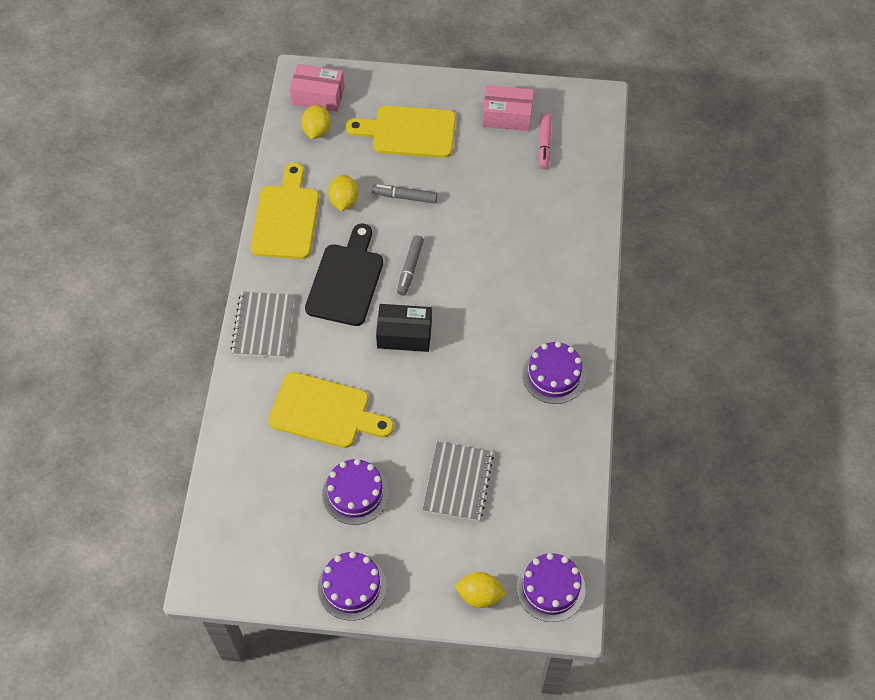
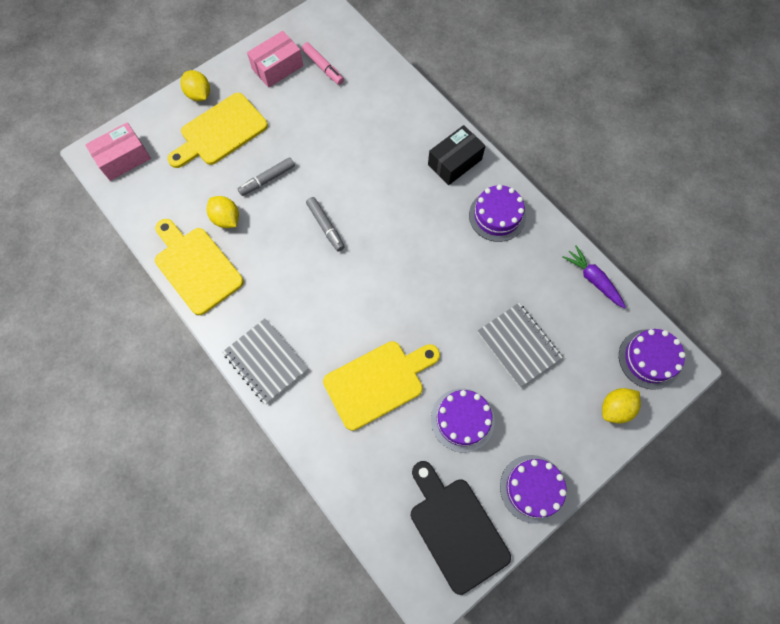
camera: 45 degrees left, 10 degrees up
(317, 130) = (150, 184): yellow lemon -> yellow lemon (199, 95)
(346, 280) = (290, 274): black cutting board -> black cutting board (456, 529)
(404, 334) = (372, 276): black box -> black box (454, 162)
(576, 491) = (593, 279): none -> purple carrot

